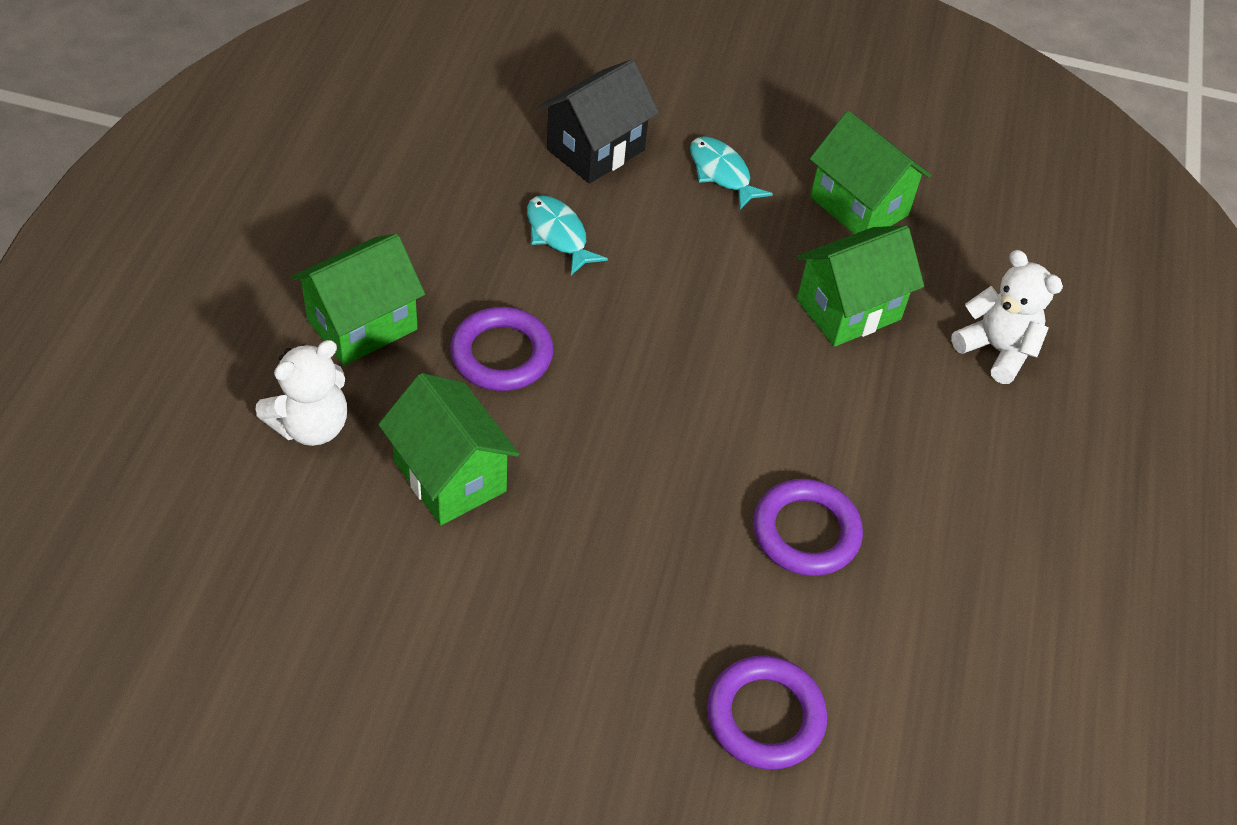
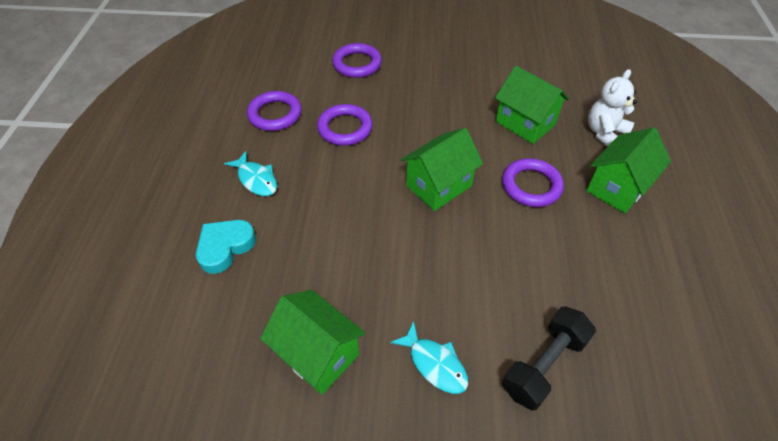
camera: 175 degrees right, 0 degrees up
(558, 235) = (536, 275): turquoise fish -> turquoise fish (256, 179)
(595, 149) = (543, 365): black house -> black dumbbell
(848, 309) = (325, 257): green house -> green house (439, 186)
(948, 595) = (275, 114): none -> purple ring
(996, 350) = (225, 247): white teddy bear -> turquoise heart

